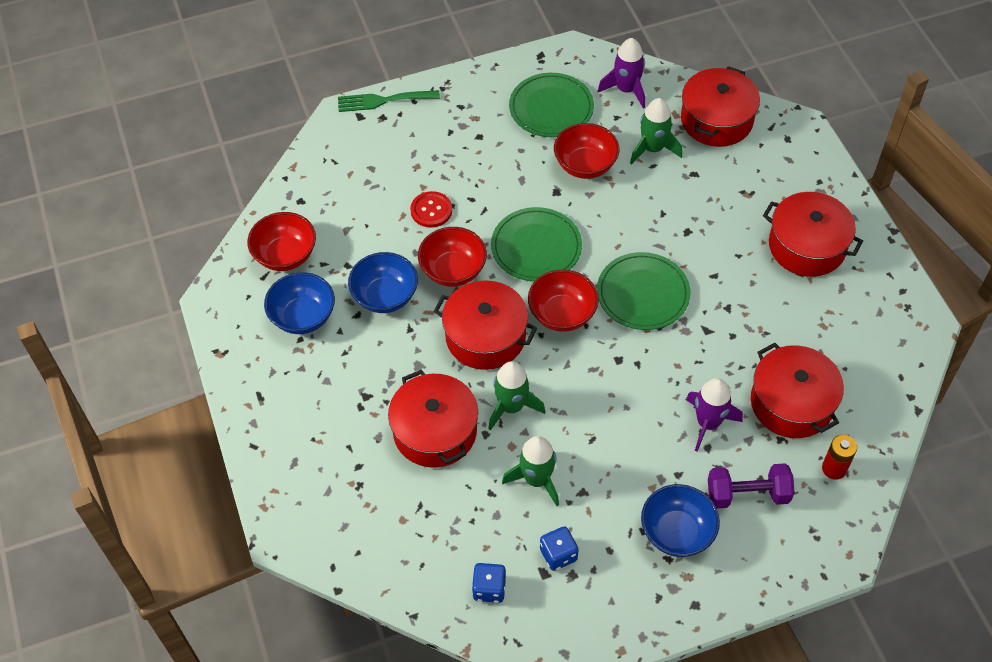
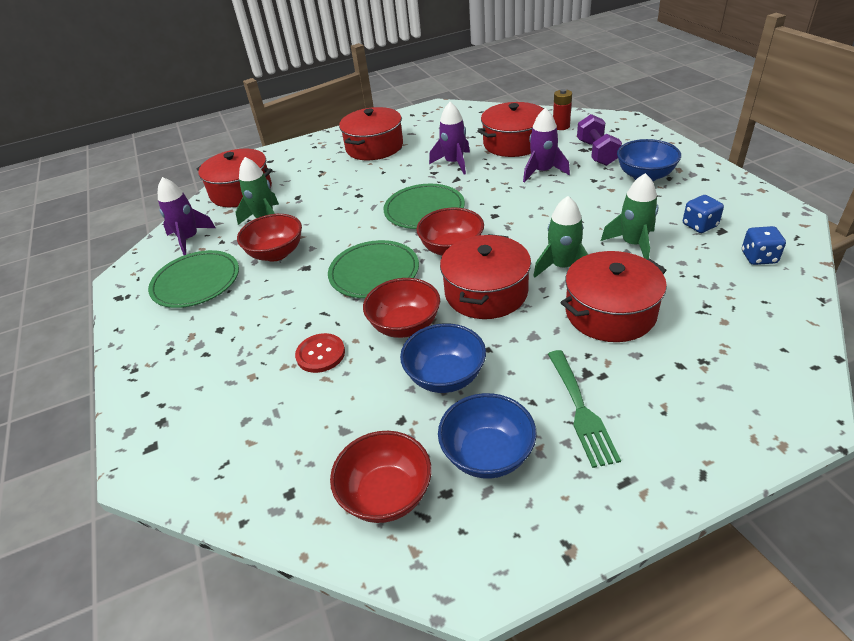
camera: 90 degrees left, 15 degrees down
(383, 101) = (132, 425): green fork -> green fork (581, 411)
(747, 330) = (454, 163): none -> purple rocket

